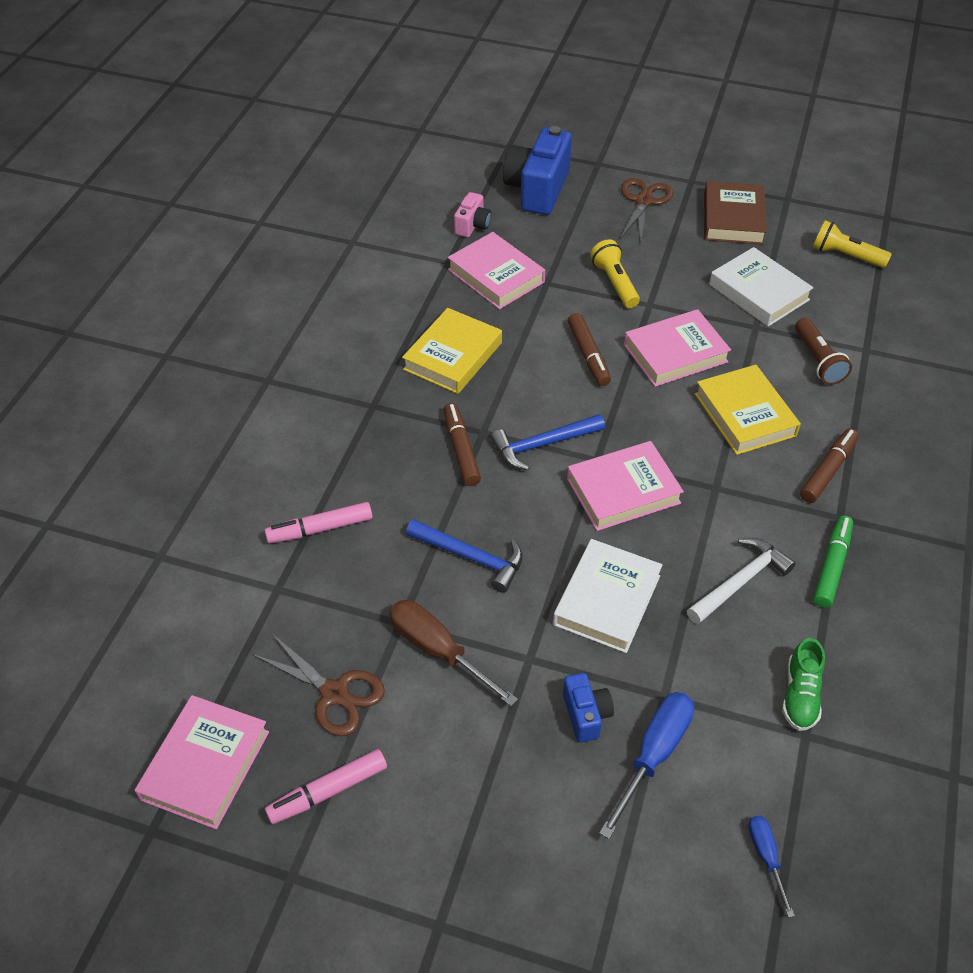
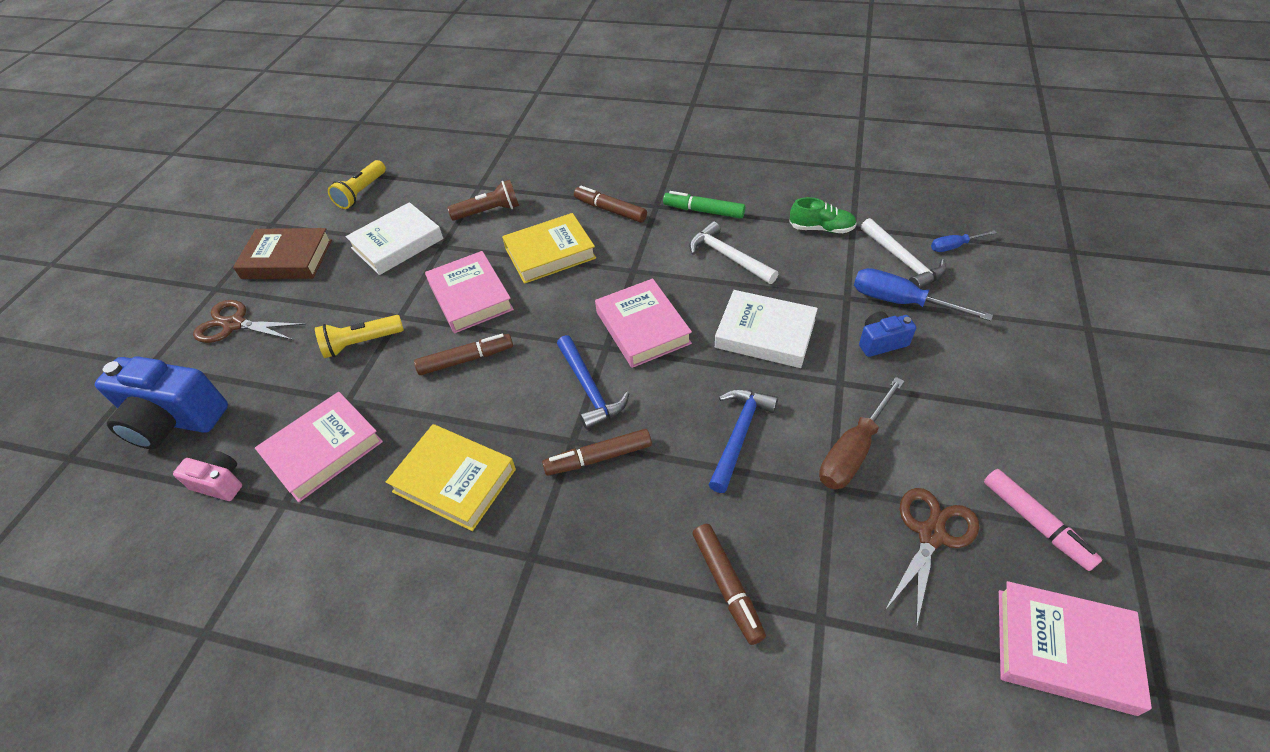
camera: 90 degrees left, 0 degrees up
(320, 529) = (727, 586): pink marker -> brown marker
(733, 779) = (902, 261): none -> white hammer

